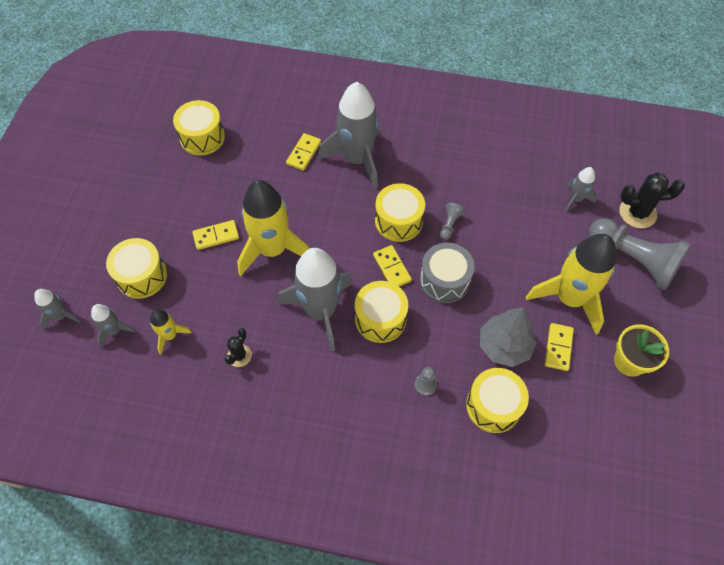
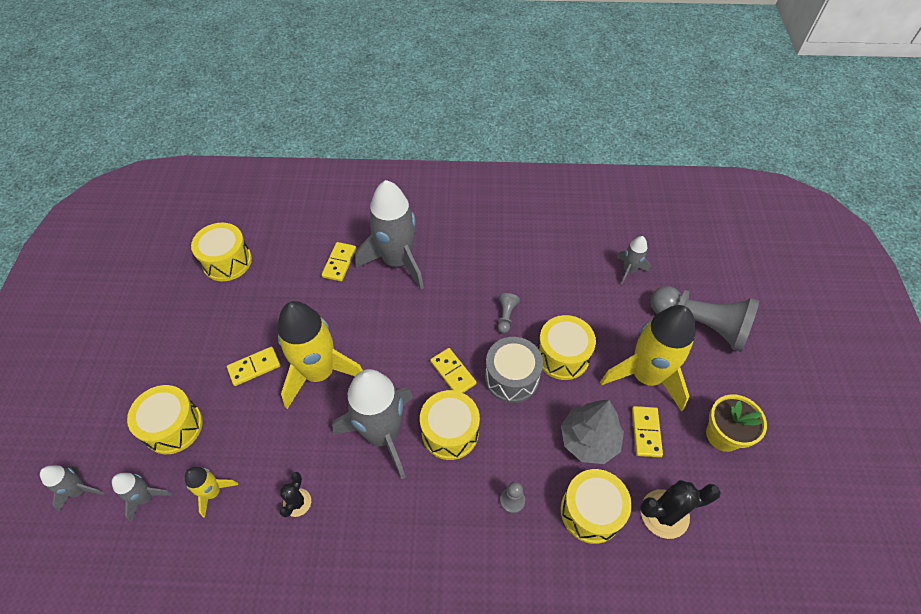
camera: 10 degrees left, 5 degrees down
(398, 221) = (451, 320): yellow drum -> yellow drum (562, 356)
(637, 213) = (693, 275): black cactus -> black cactus (664, 514)

